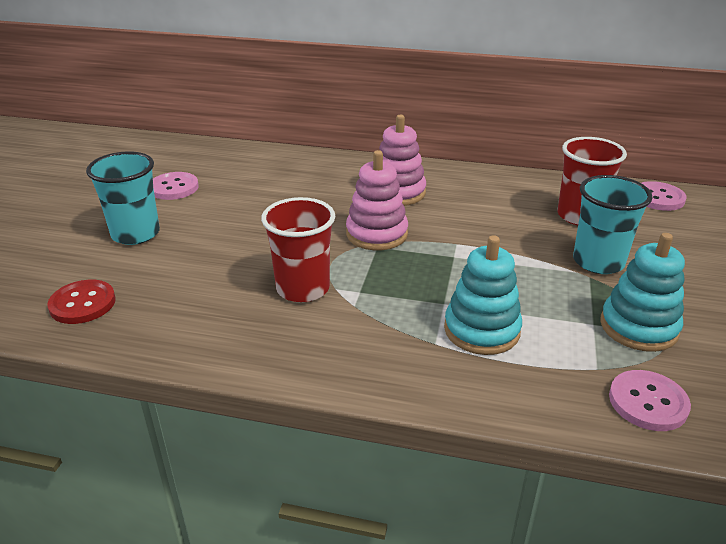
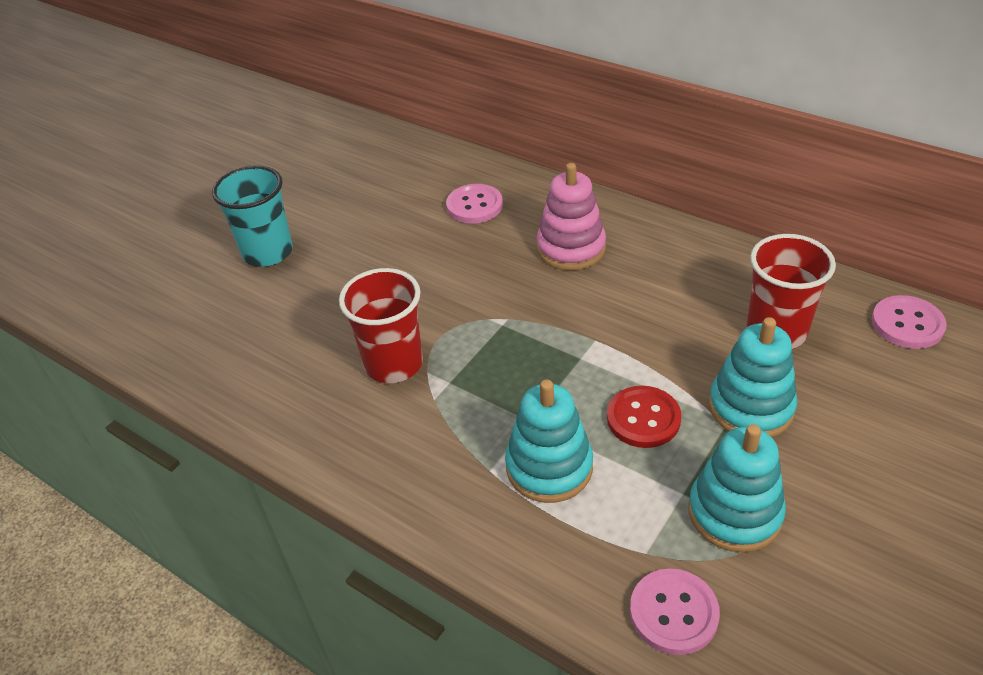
camera: 25 degrees right, 10 degrees up
(82, 304) = (184, 332): red button -> red button (643, 418)
(174, 188) = (333, 194): pink button -> pink button (474, 206)
(376, 234) = (512, 306): pink stacking toy -> none
(598, 262) = (751, 407): turquoise cup -> turquoise stacking toy

